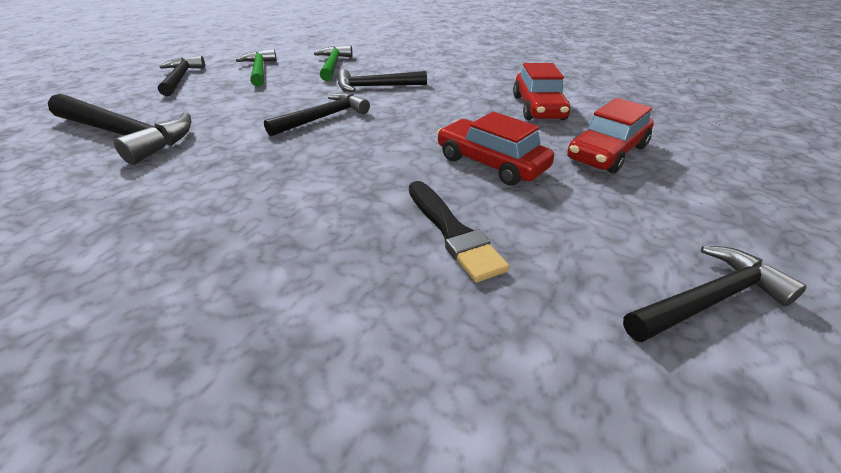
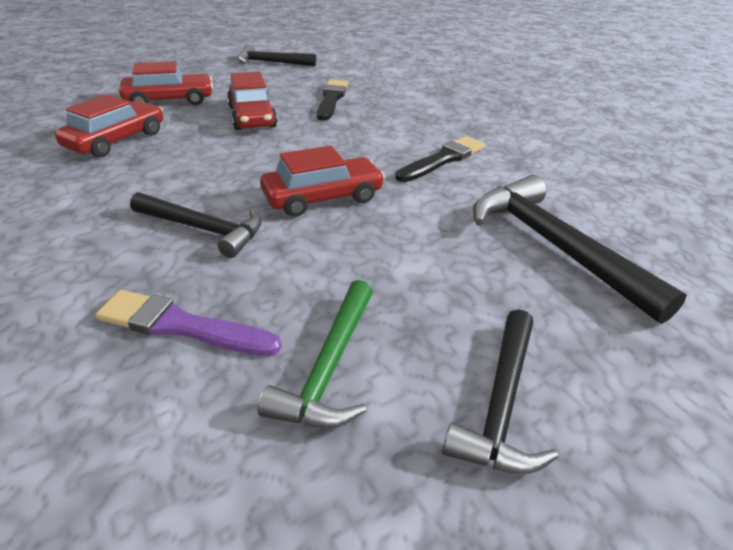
camera: 150 degrees left, 0 degrees up
(231, 181) = (443, 159): none -> black brush
(323, 117) = (323, 198): black hammer -> red car
(333, 65) = (182, 326): green hammer -> purple brush

